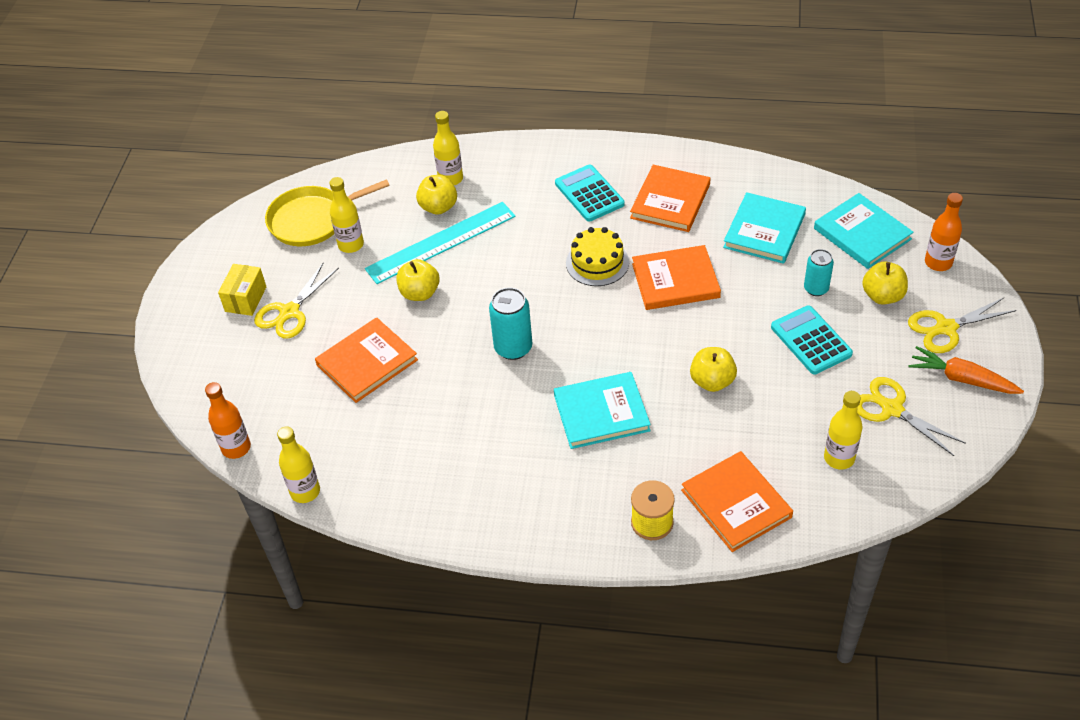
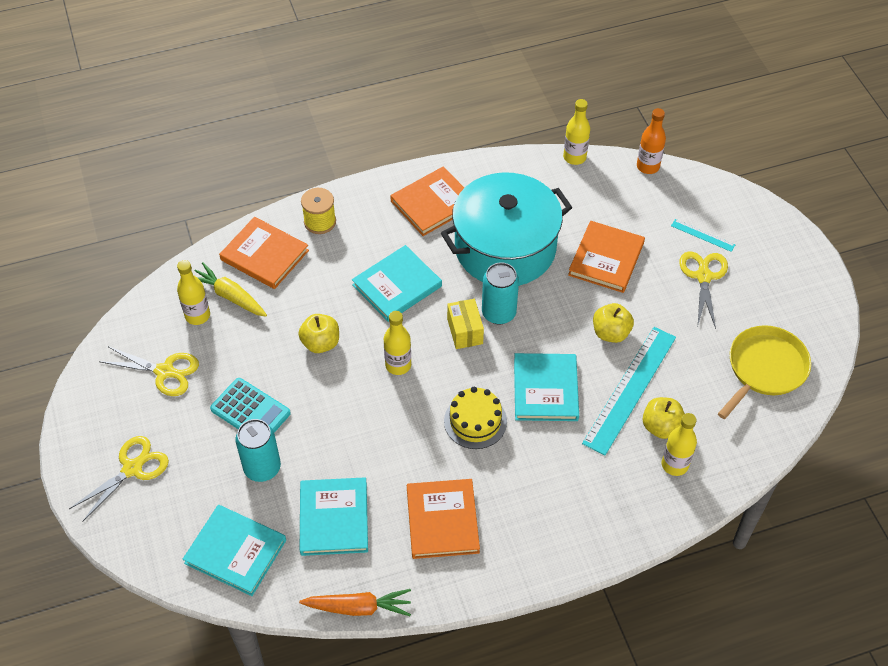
camera: 150 degrees right, 5 degrees up
(245, 299) = (749, 274): yellow box -> yellow box (465, 331)
(252, 351) = (703, 235): none -> turquoise ruler
(351, 245) = (708, 356): yellow bottle -> yellow bottle (398, 365)
(461, 412) = (505, 248): none -> turquoise pot
(516, 267) = (545, 389): none -> turquoise book
(589, 194) = (527, 499): turquoise calculator -> none
(675, 281) = (394, 428): orange book -> orange book (433, 203)
(794, 468) = (230, 296): none -> yellow carrot
(816, 289) = (262, 468): turquoise can -> turquoise can, size x1.52
(882, 296) = (198, 483): yellow apple -> none
(938, 263) = (152, 543): orange bottle -> none
(962, 379) = (110, 421): orange carrot -> orange carrot (358, 607)

